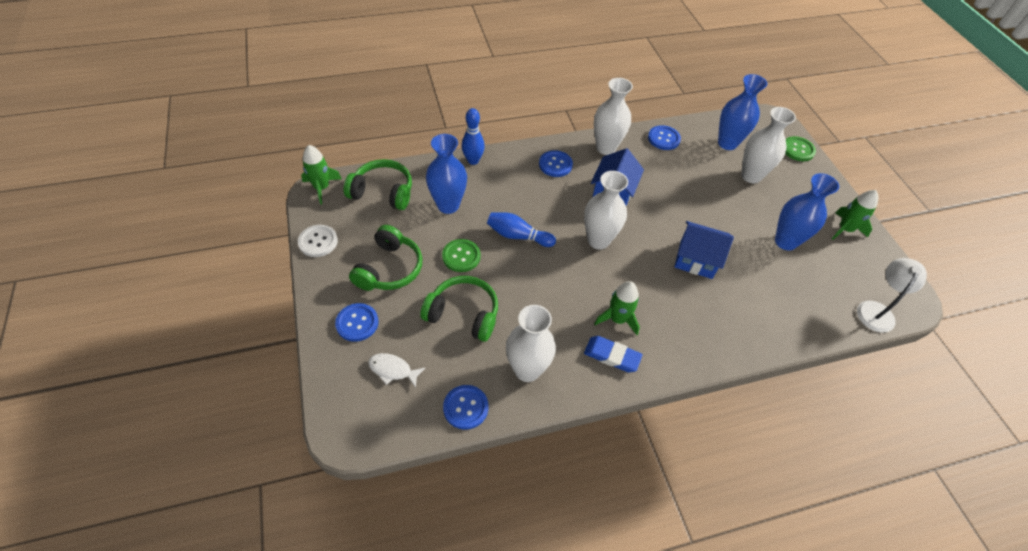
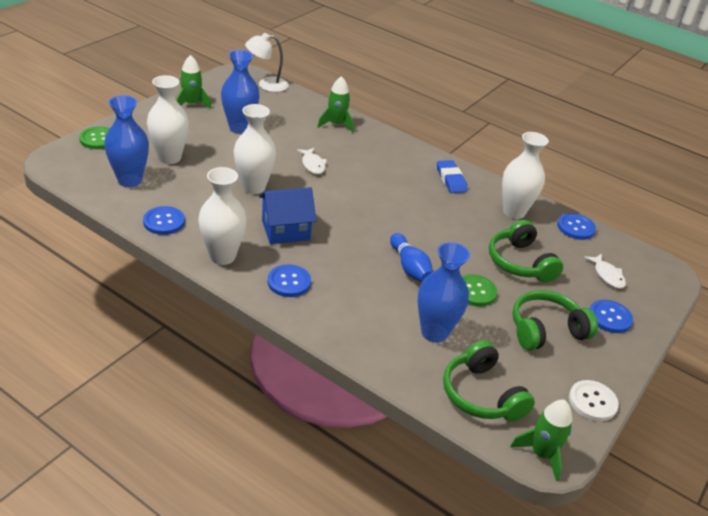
camera: 130 degrees left, 15 degrees down
(473, 161) = (354, 348): blue bowling pin -> none
(598, 240) = (355, 219): white vase -> white vase (253, 187)
(617, 319) = (418, 186): green rocket -> green rocket (336, 124)
(696, 259) = (313, 165): blue house -> white fish

